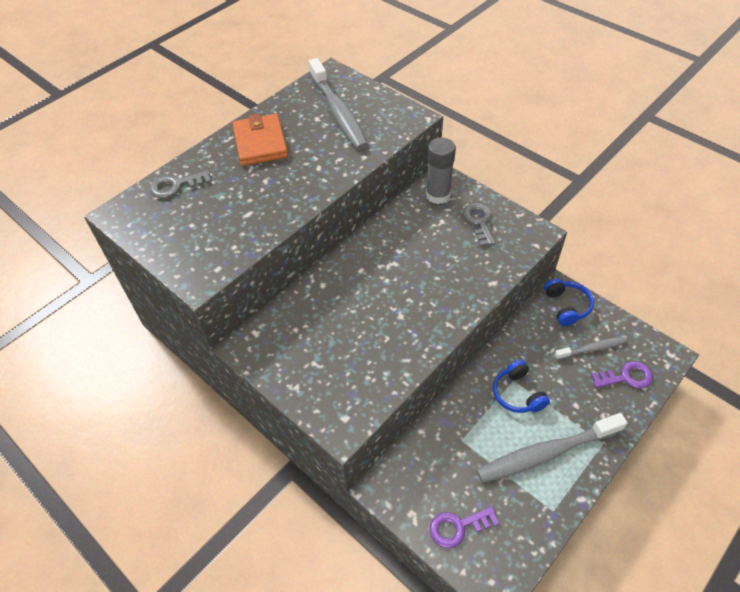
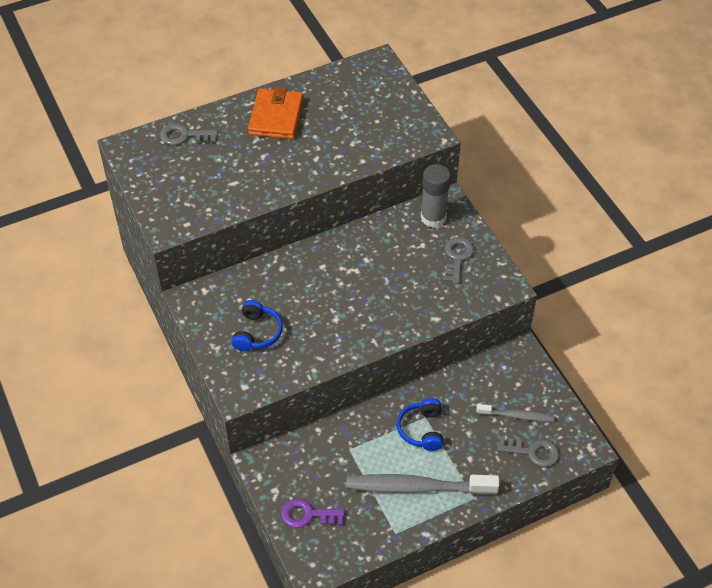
camera: 20 degrees right, 0 degrees up
(338, 112) = (363, 107): grey toothbrush -> none
(566, 306) = (517, 369): blue headphones -> blue headphones (257, 333)
(626, 377) = (532, 452): purple key -> grey key

